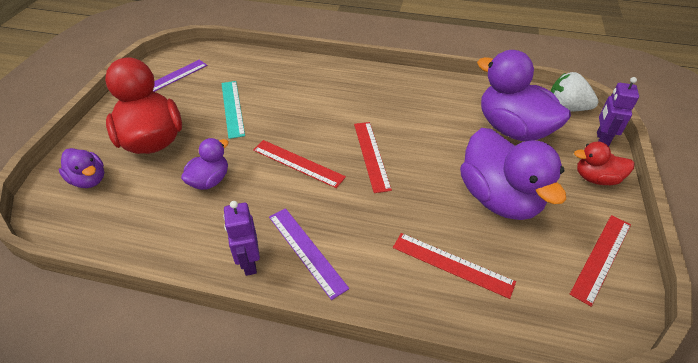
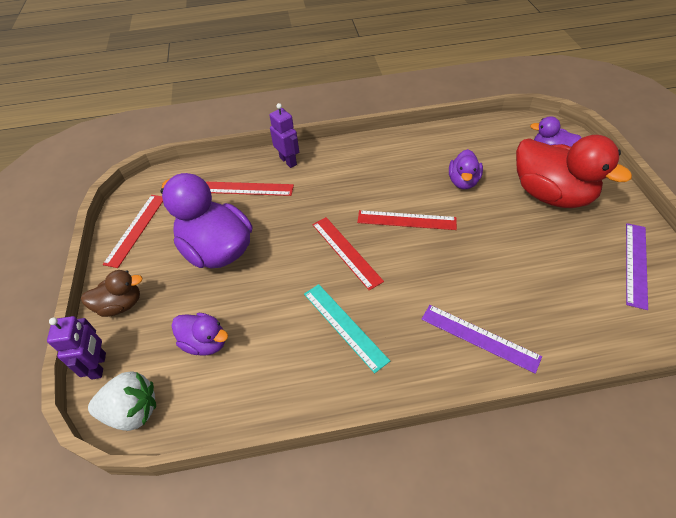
camera: 160 degrees right, 5 degrees up
(232, 108) = (523, 254): turquoise ruler -> turquoise ruler (345, 326)
(249, 263) = (383, 146): purple robot -> purple robot (288, 161)
(307, 251) = (351, 164): purple ruler -> purple ruler (479, 337)
(512, 129) = (205, 342): purple duck -> purple duck, size x0.52
(596, 178) = (120, 305): red duck -> brown duck

